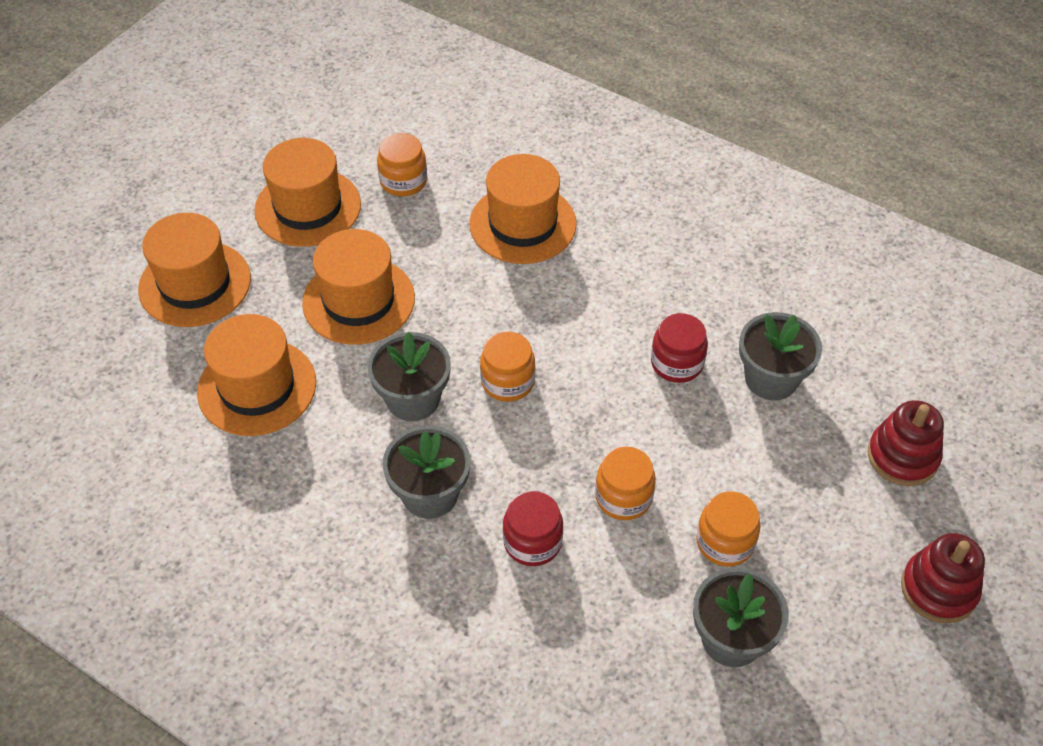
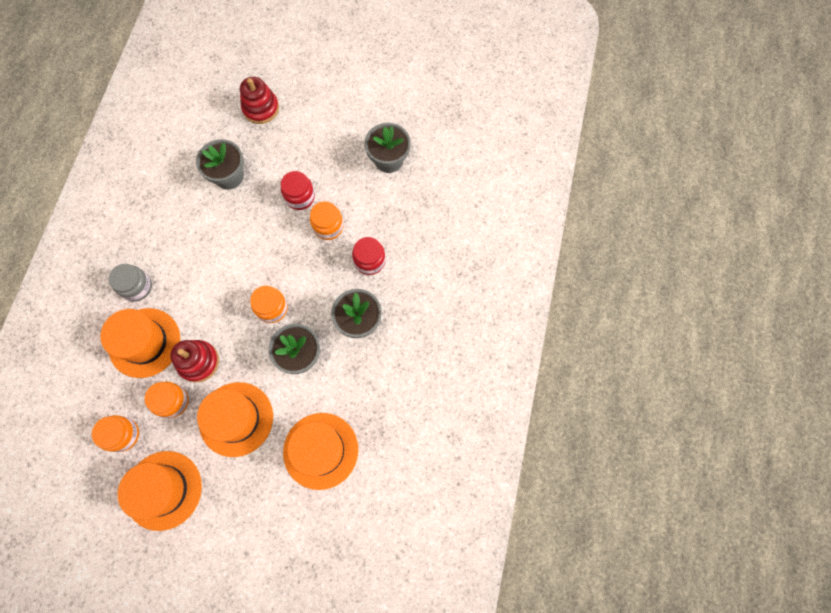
camera: 110 degrees left, 20 degrees up
(195, 284) = (252, 534): orange hat -> none
(613, 230) = (137, 287): none -> grey jar
(677, 363) = (232, 224): red jar -> red jar (300, 197)
(725, 542) = (338, 174): orange jar -> orange jar (172, 401)
(938, 589) = (331, 83): red stacking toy -> red stacking toy (198, 362)

